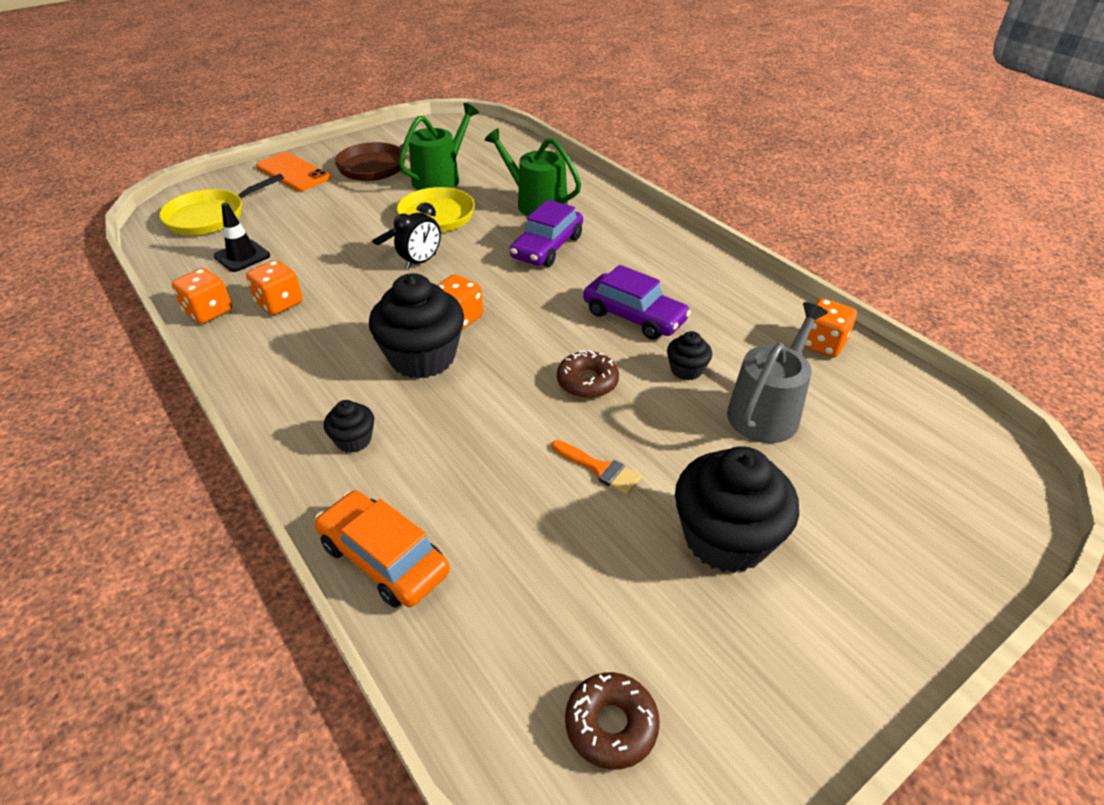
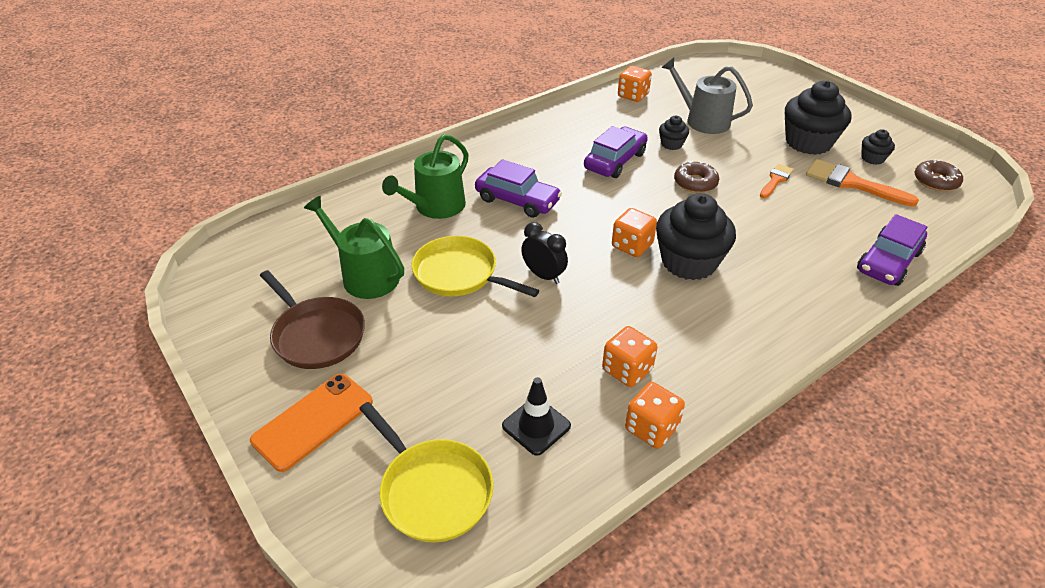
camera: 90 degrees left, 0 degrees up
(354, 440) = (795, 289): black cupcake -> black cupcake (872, 158)
(384, 558) = (888, 261): orange car -> purple car
(596, 570) = (852, 183): none -> orange brush

